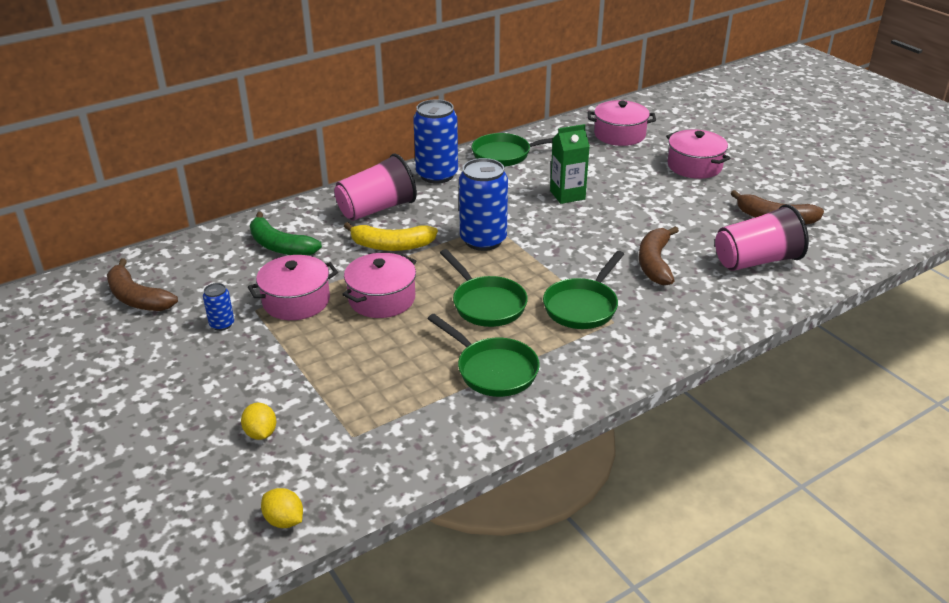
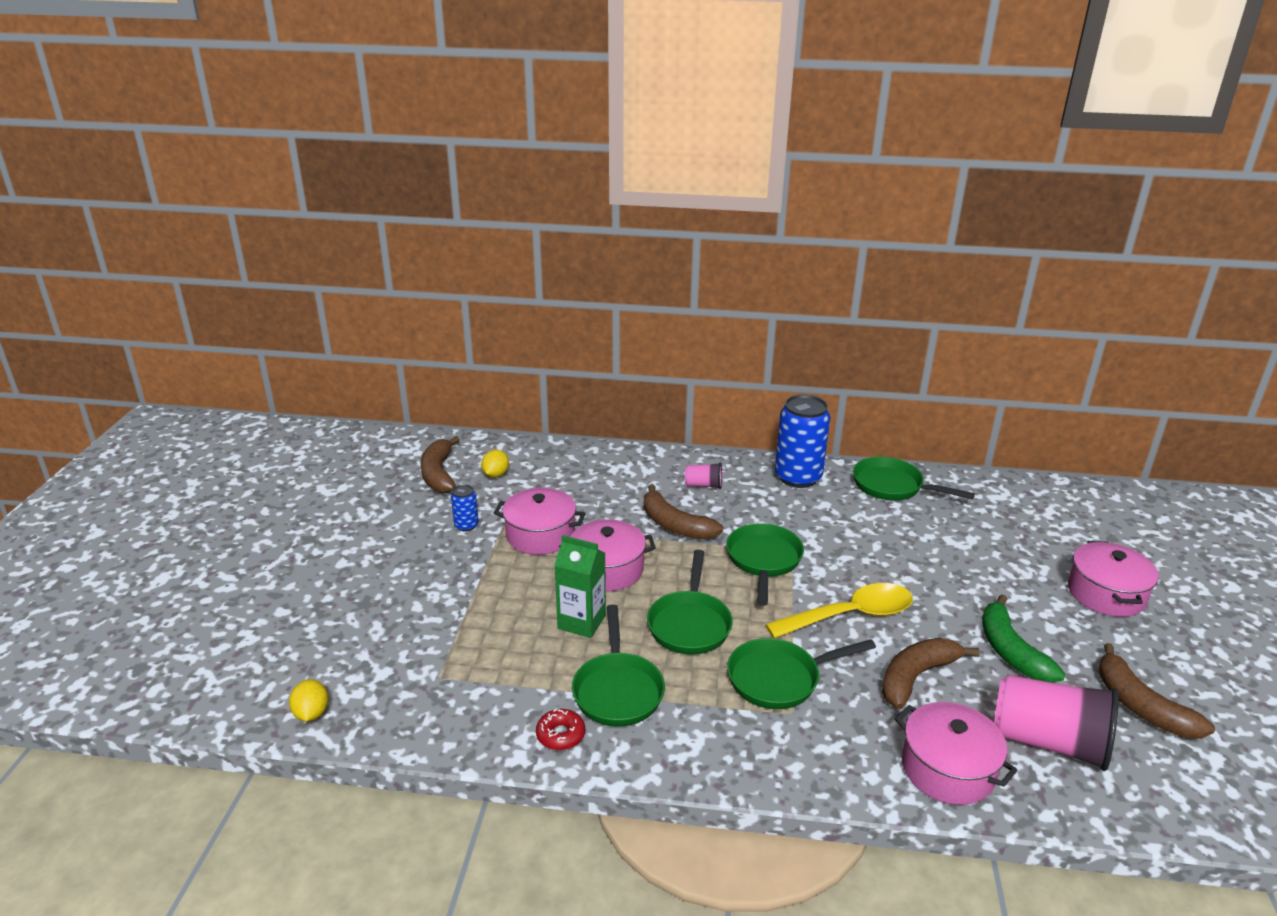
camera: 40 degrees right, 5 degrees down
(261, 433) = (383, 631): yellow lemon -> yellow lemon (495, 475)
(280, 246) = (586, 481): green banana -> green banana (1010, 651)
(377, 209) = (703, 485): pink cup -> pink cup, size x0.47
(391, 245) = (675, 525): yellow banana -> brown banana
(483, 240) = (763, 561): blue can -> green pan
(492, 418) = (560, 735): none -> red donut
(567, 195) = (907, 557): green carton -> green carton (581, 622)
(577, 247) = (850, 615): none -> yellow spoon
(619, 134) = (1052, 518): pink pot -> pink pot (947, 769)

